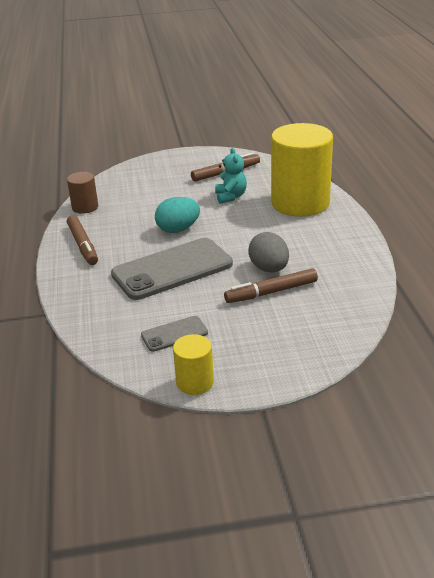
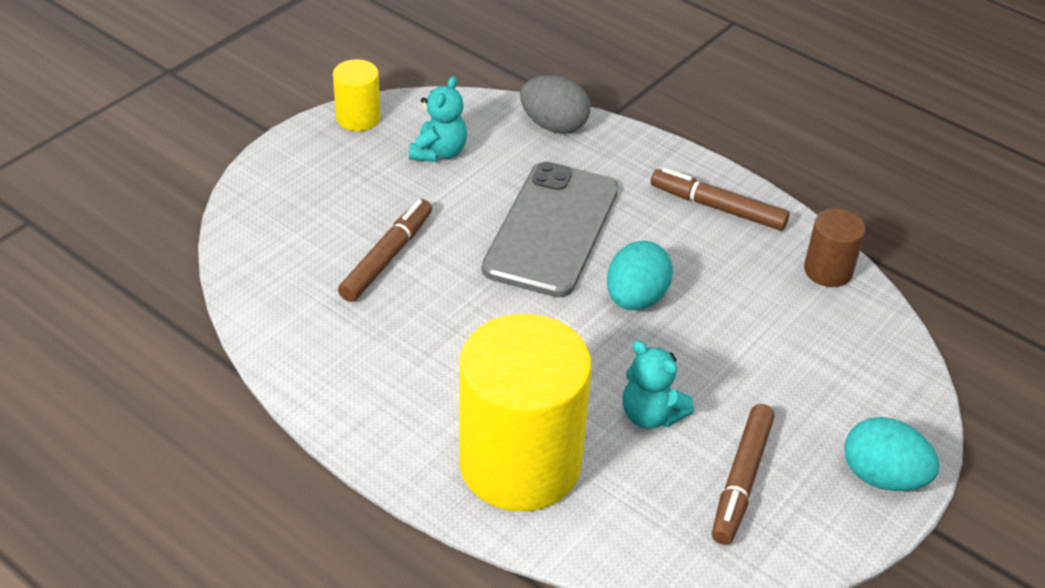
camera: 135 degrees right, 10 degrees up
(174, 334) = (439, 152): grey phone -> turquoise teddy bear
(178, 158) = (882, 477): none -> turquoise egg
(269, 269) = (427, 293): grey egg -> grey egg (554, 125)

